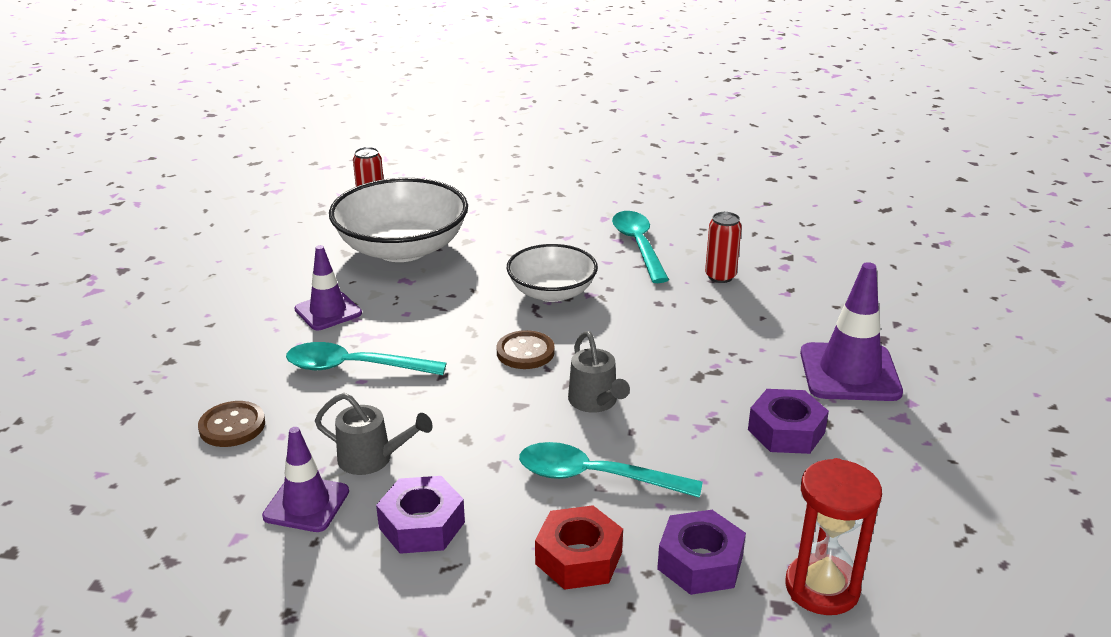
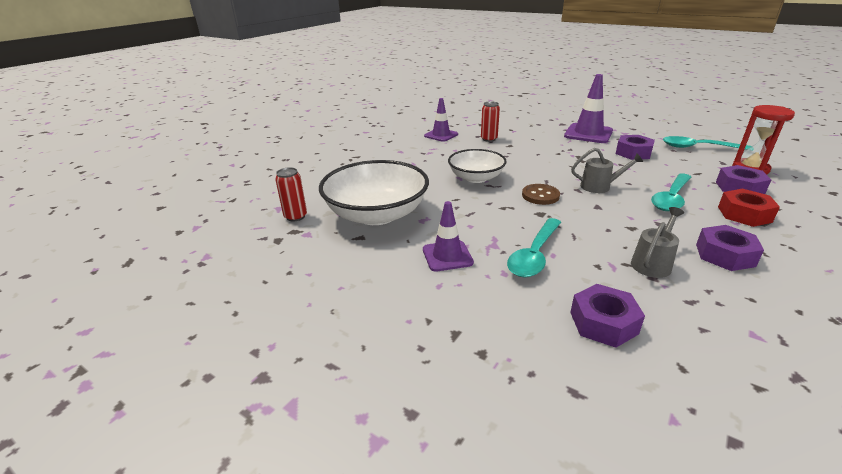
camera: 65 degrees left, 0 degrees up
(232, 426) = (603, 323): brown button -> purple nut
(306, 504) = (708, 297): purple traffic cone -> purple traffic cone (441, 135)
(638, 246) = (441, 149): turquoise spoon -> turquoise spoon (698, 147)

